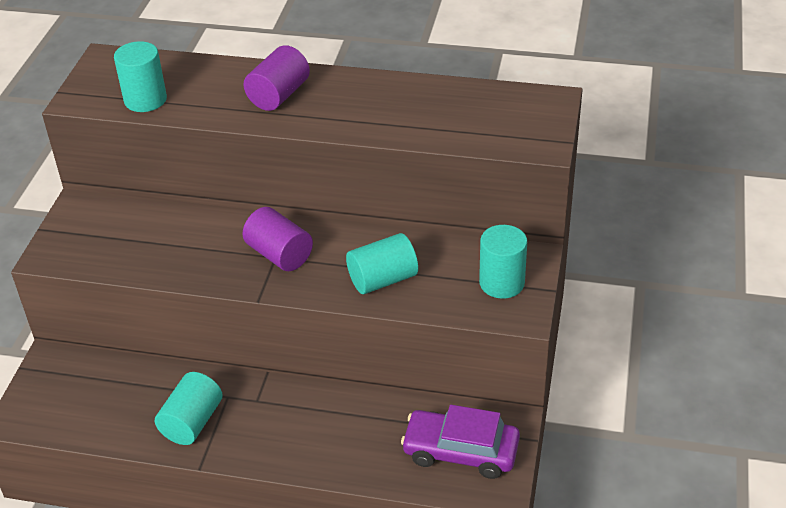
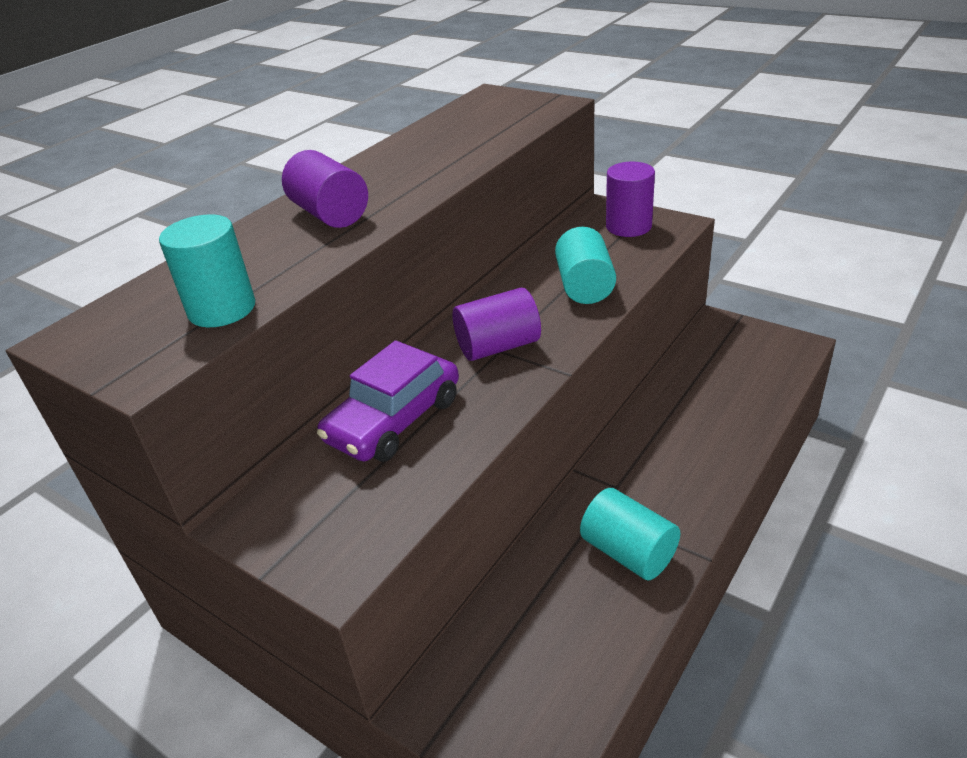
camera: 65 degrees left, 5 degrees down
(460, 451) = (743, 357): purple car -> purple car (394, 420)
(502, 283) = (628, 226): turquoise cylinder -> purple cylinder

